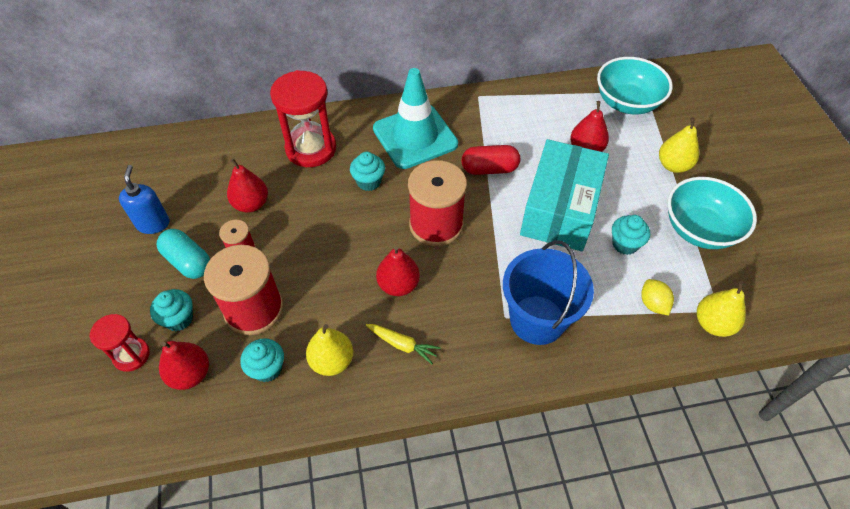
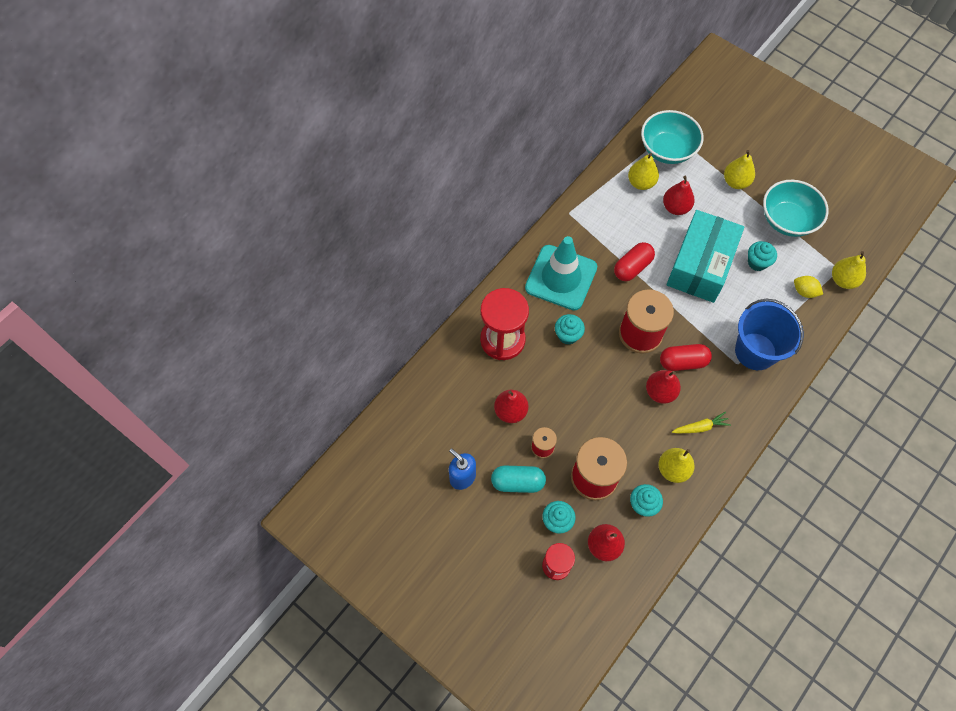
camera: 40 degrees left, 10 degrees up
(450, 276) = (683, 362): none -> red capsule
(560, 209) = (700, 265): turquoise box -> turquoise box turned 45 degrees clockwise
(572, 112) = (641, 183): none -> yellow pear

